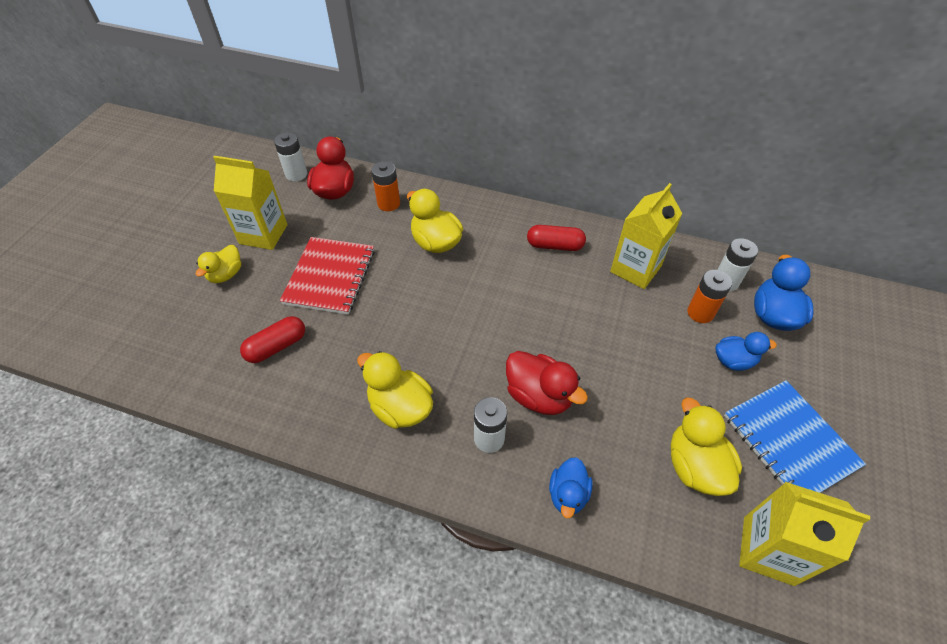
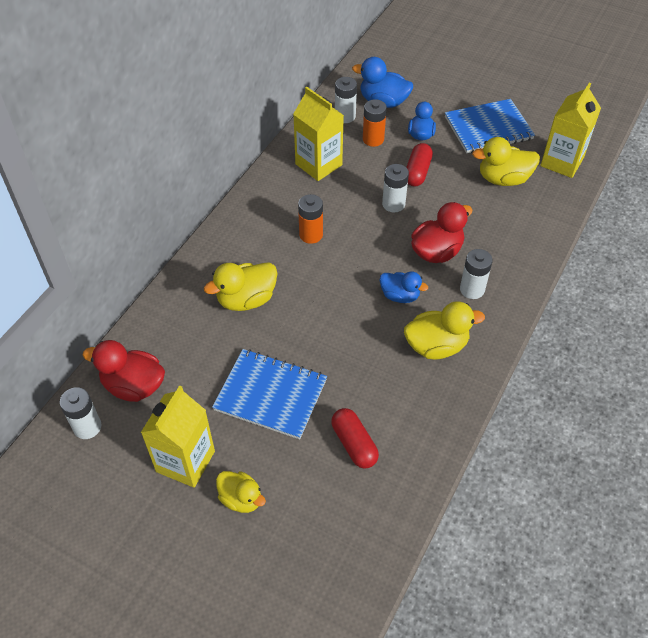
camera: 80 degrees left, 0 degrees up
(330, 277) = (270, 395): red notebook -> blue notebook
(388, 203) = (174, 335): orange battery -> orange battery (311, 235)
(400, 407) = (436, 346): yellow duck -> yellow duck turned 150 degrees counterclockwise
(555, 246) = (276, 211): red capsule -> red capsule (417, 172)
(568, 494) = (521, 251): blue duck -> blue duck (400, 296)
(601, 344) = (393, 204): none -> white battery

